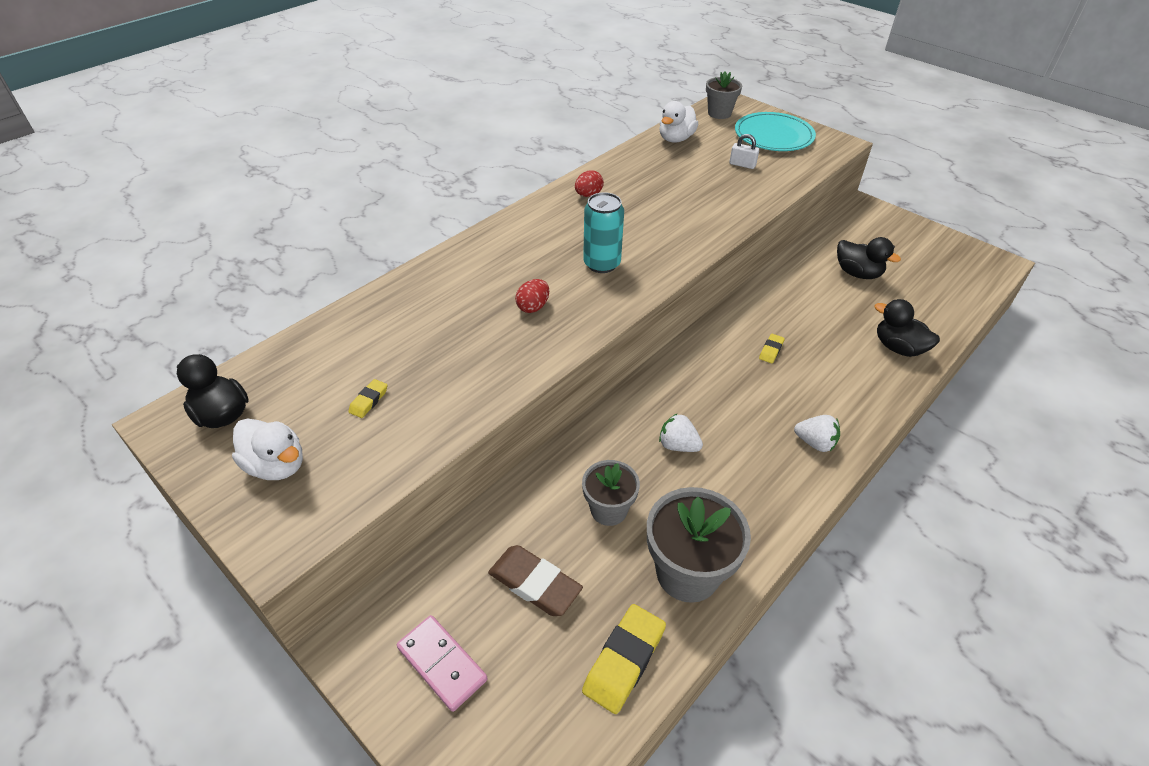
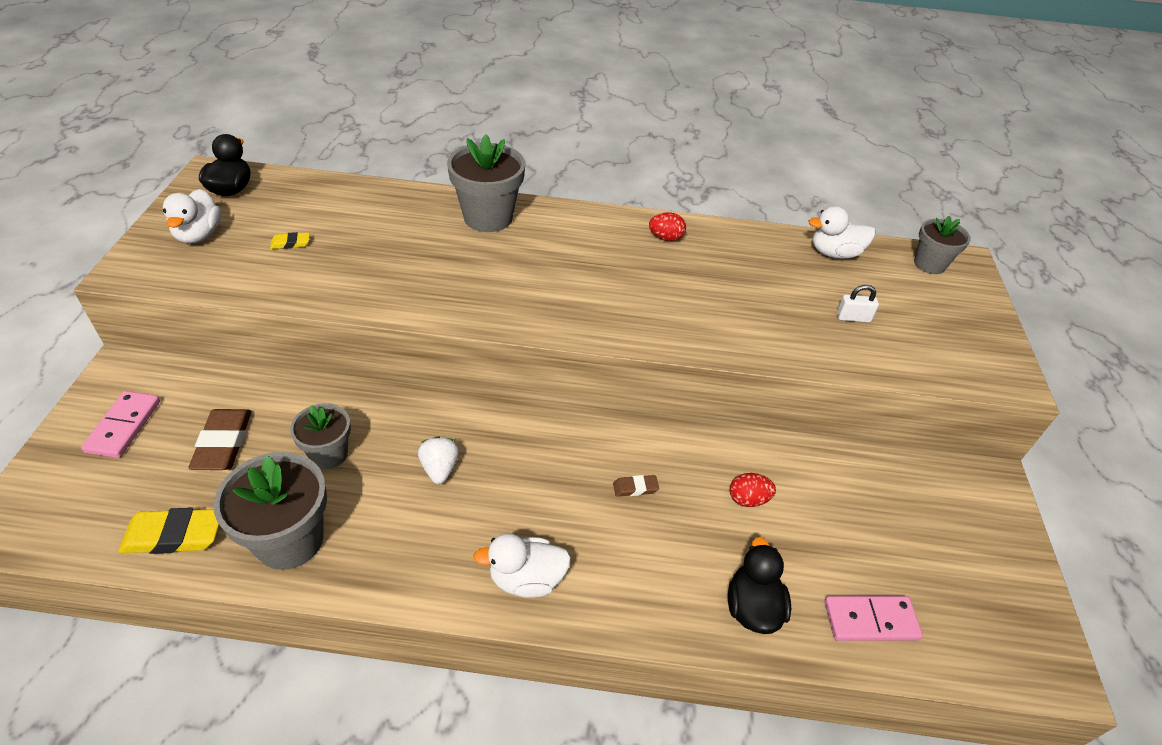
camera: 50 degrees right, 0 degrees up
(467, 266) = (488, 217): none -> grey flower pot
(533, 307) = (471, 274): red egg -> red egg (748, 499)
(602, 264) = (570, 289): turquoise can -> none
(742, 165) = (853, 318): white padlock -> white padlock turned 75 degrees counterclockwise
(771, 350) = (635, 488): yellow eraser -> brown eraser
(773, 135) = (946, 321): turquoise plate -> none
(815, 443) = (526, 579): white strawberry -> white duck
(857, 273) = (849, 518): black duck -> none
(933, 306) = (870, 620): none -> pink domino

